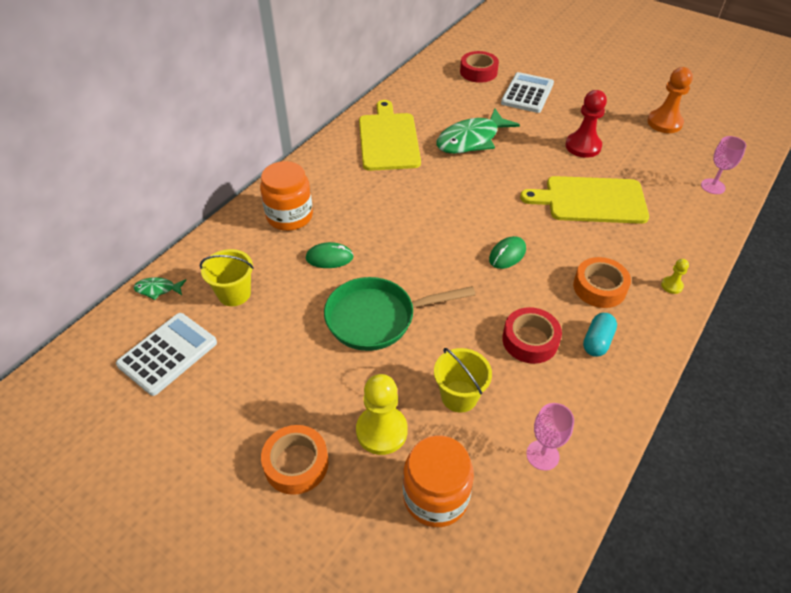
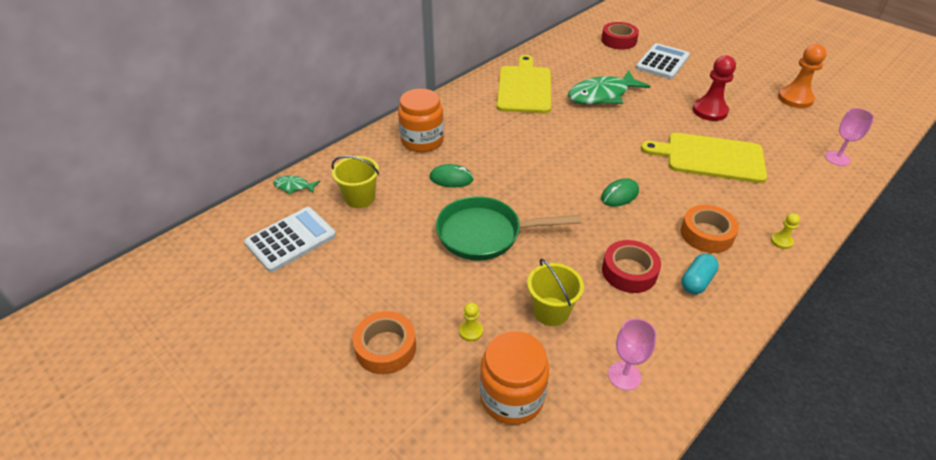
camera: 10 degrees right, 5 degrees down
(381, 431) = (471, 331): yellow pawn -> yellow pawn, size x0.48

